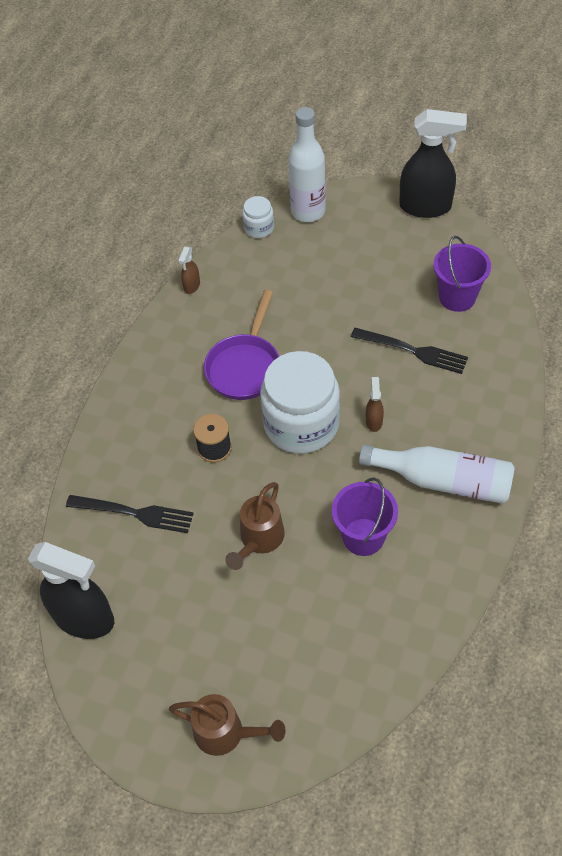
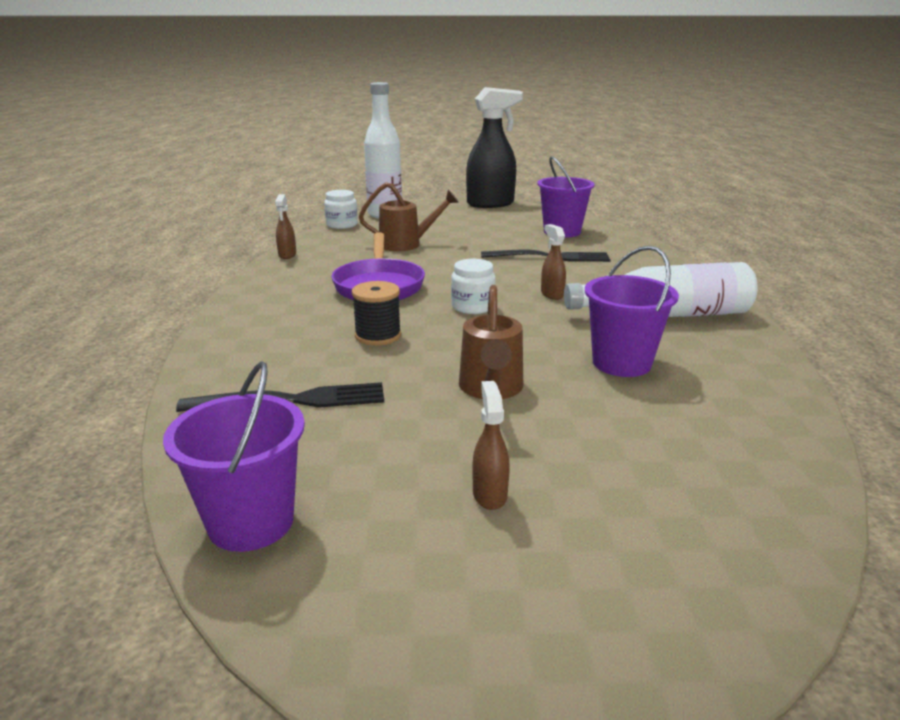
camera: 25 degrees left, 30 degrees down
(85, 618) = (251, 522): black spray bottle -> purple bucket
(208, 639) = (489, 494): none -> brown spray bottle
(226, 733) = (615, 607): brown watering can -> brown watering can (406, 244)
(301, 424) = (472, 307): white jar -> white jar, size x0.46

